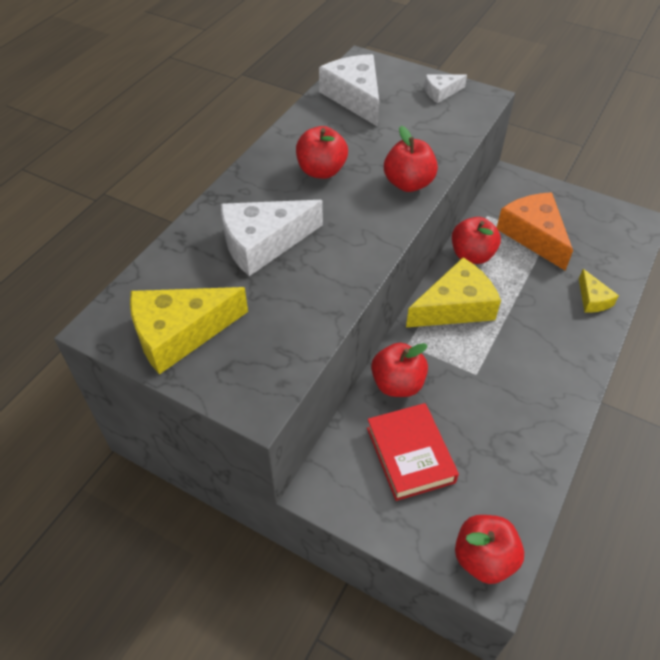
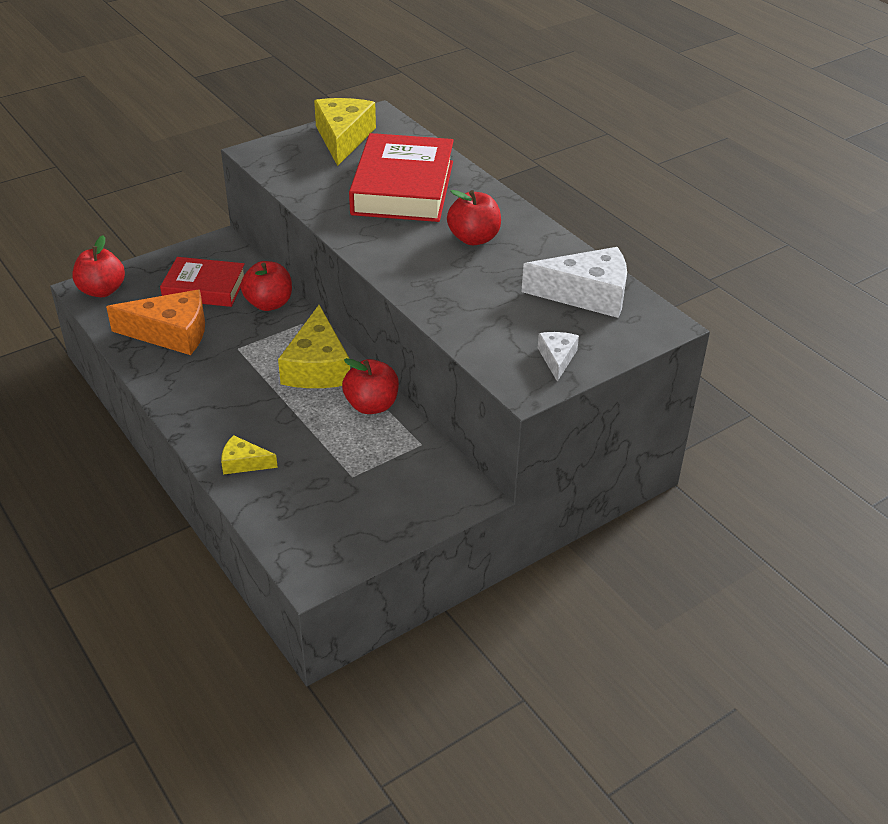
camera: 115 degrees right, 10 degrees down
(263, 243) = (403, 188): white cheese -> red book
(408, 184) = (415, 279): red apple -> none
(534, 235) = (363, 465): orange cheese -> orange cheese (171, 333)

